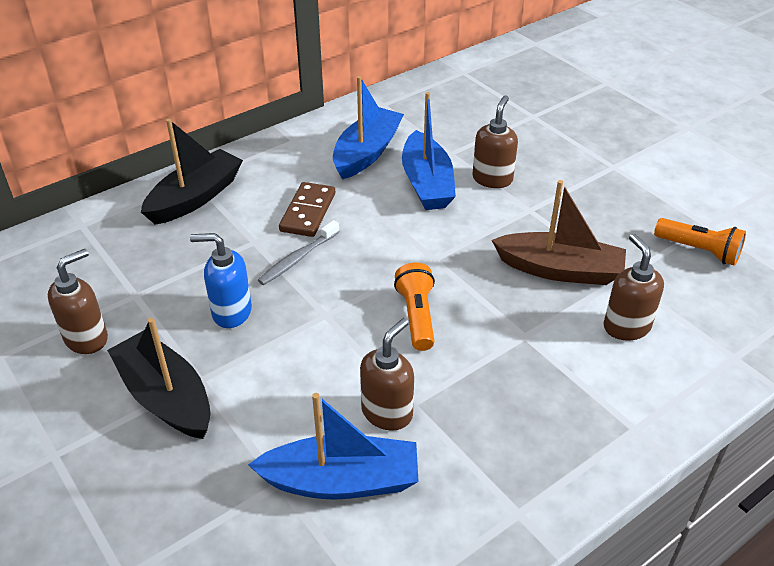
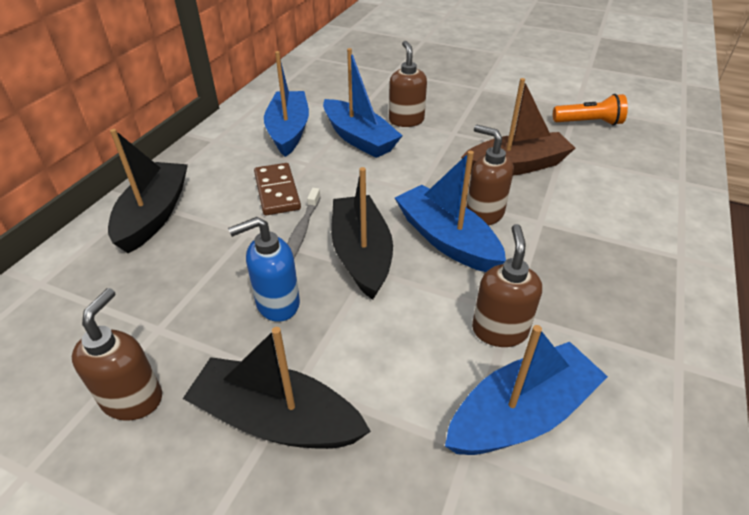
camera: 30 degrees left, 0 degrees up
(330, 299) = (361, 255): none -> black boat
(417, 316) = (446, 240): orange flashlight -> blue boat
(626, 326) = (599, 188): brown soap dispenser -> brown soap dispenser (484, 214)

